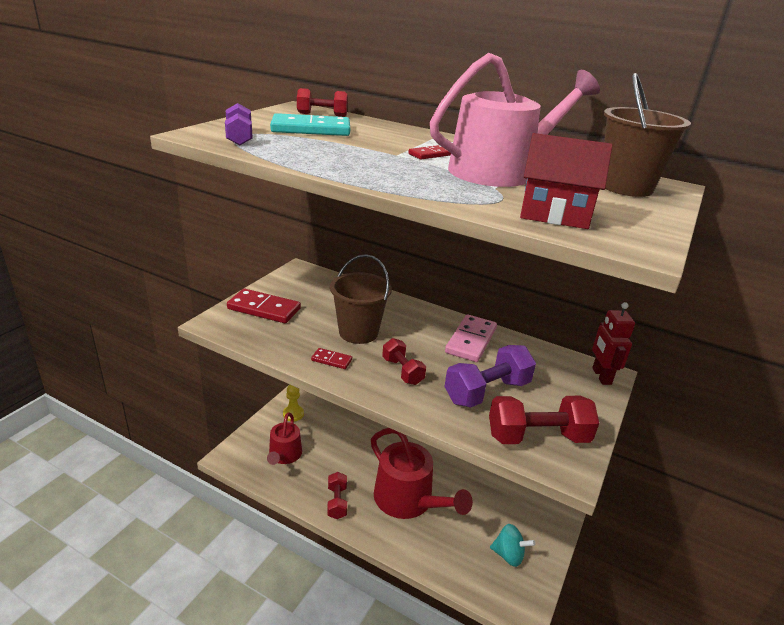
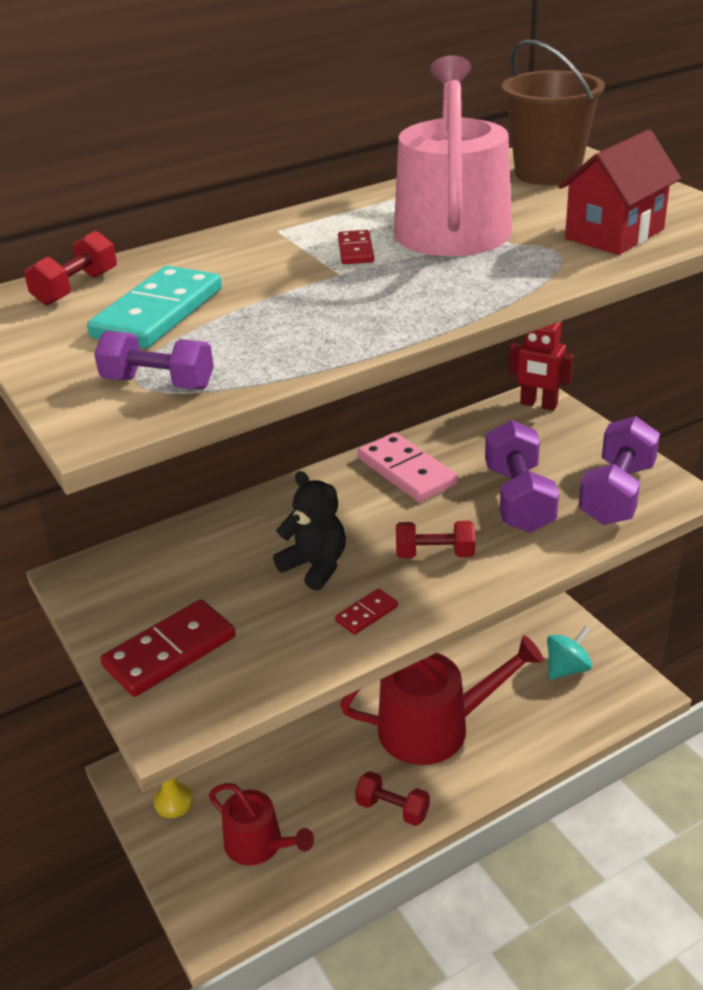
camera: 55 degrees left, 5 degrees up
(358, 332) = (315, 566): brown bucket -> black teddy bear
(537, 437) = (617, 493): red dumbbell -> purple dumbbell

